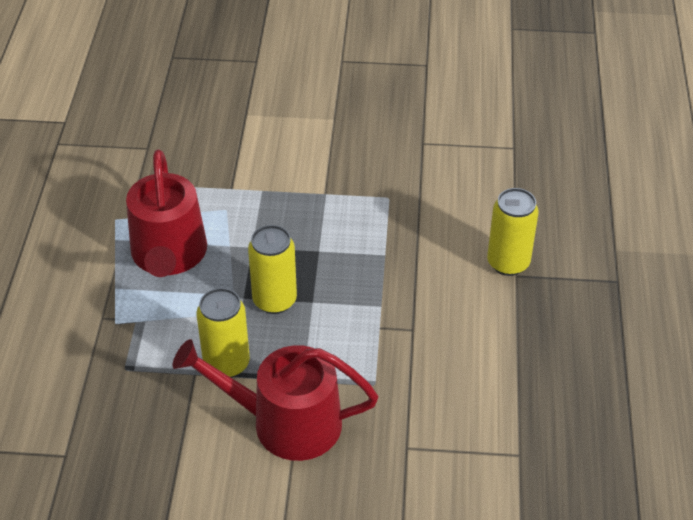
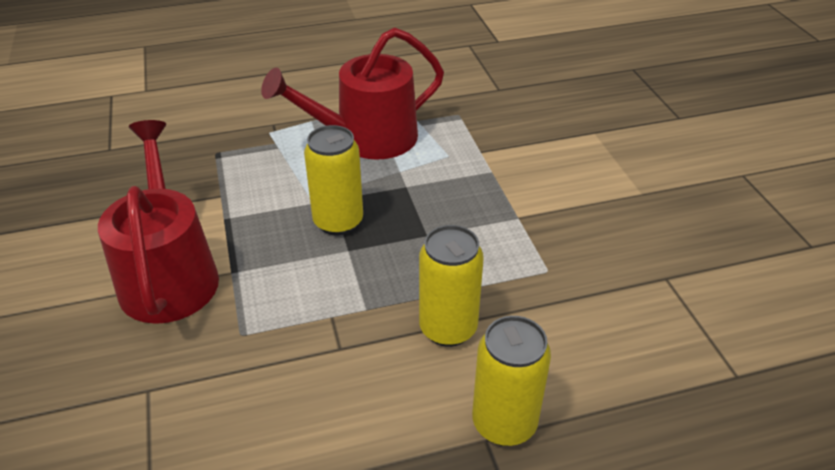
camera: 70 degrees right, 5 degrees down
(226, 364) = (239, 212): yellow can -> yellow can (448, 328)

